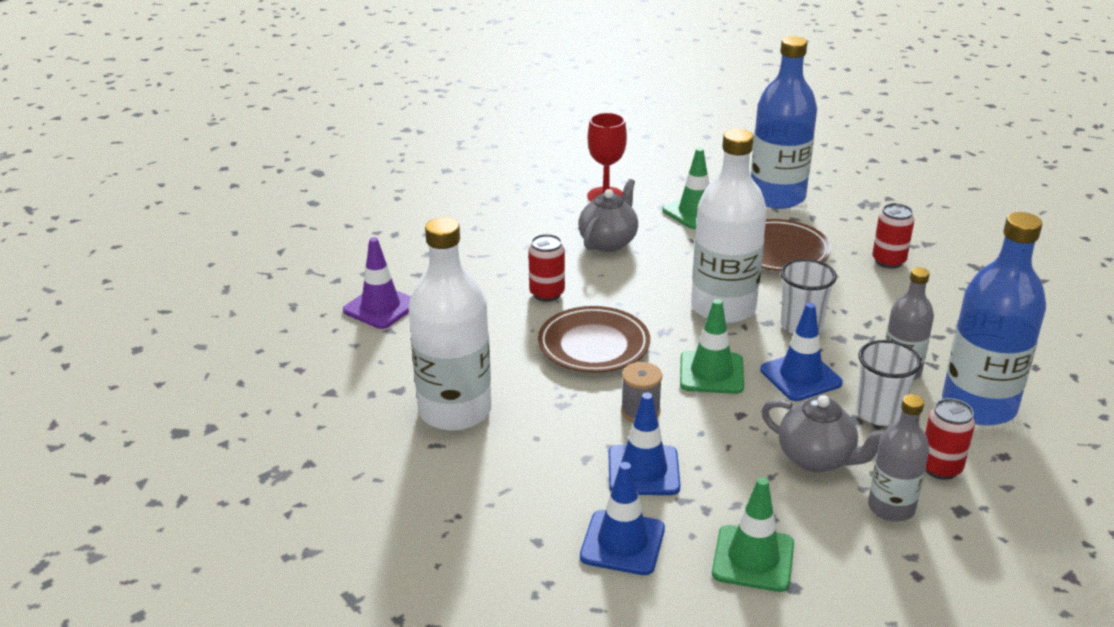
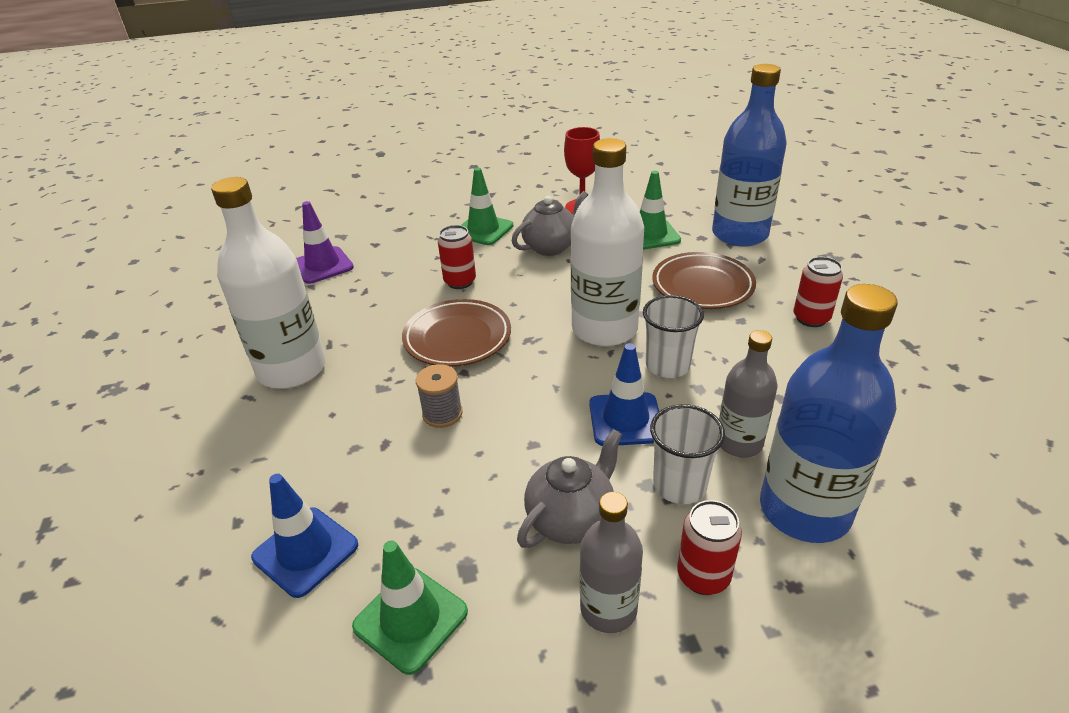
camera: 25 degrees right, 5 degrees up
(643, 471) = (392, 477): blue traffic cone -> none
(711, 373) = (540, 392): green traffic cone -> green traffic cone (483, 230)
(817, 459) = (571, 519): grey teapot -> grey teapot turned 105 degrees counterclockwise

